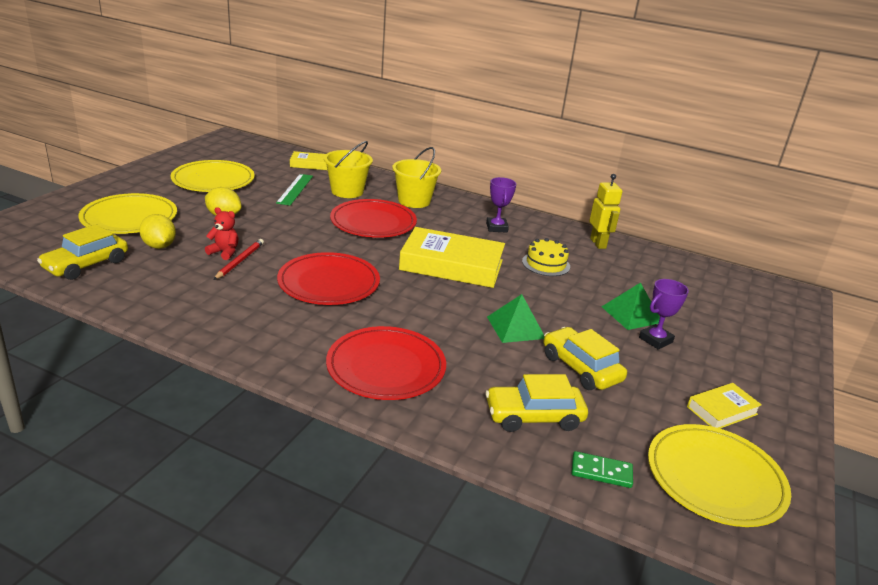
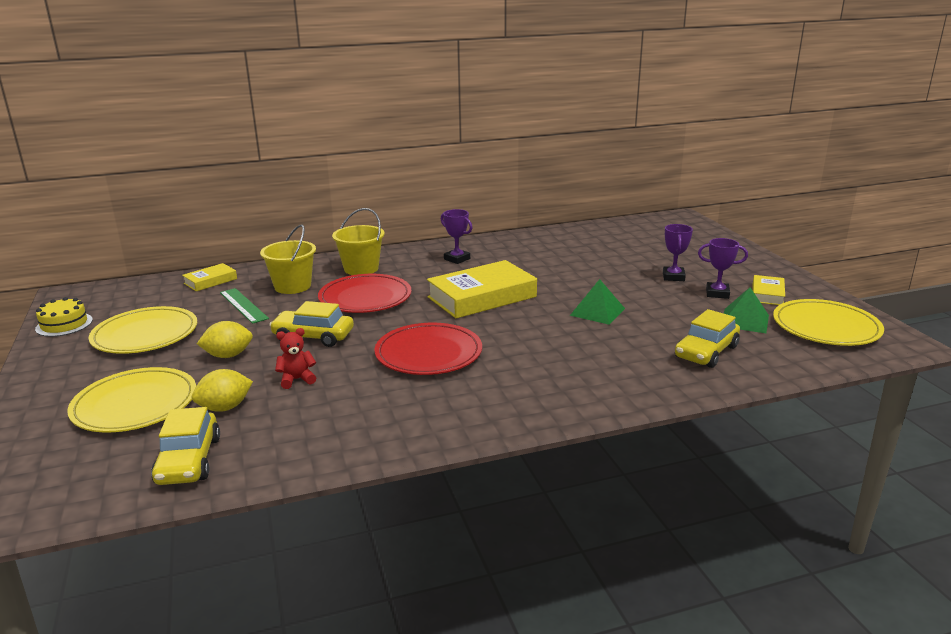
camera: 40 degrees left, 5 degrees down
(159, 246) = (225, 408): yellow lemon -> yellow lemon turned 45 degrees counterclockwise
(239, 261) = (325, 378): red pencil -> none
(386, 367) = (581, 379): red plate -> none
(546, 264) = (534, 266): yellow cake -> yellow cake (64, 324)
(581, 368) = (673, 313): yellow car -> yellow car (313, 336)
(598, 243) = (536, 239): yellow robot -> none
(601, 472) = (786, 357): green domino -> none
(631, 314) = (635, 270): green pyramid -> green pyramid (744, 320)
(666, 378) = (717, 293): none -> purple trophy

